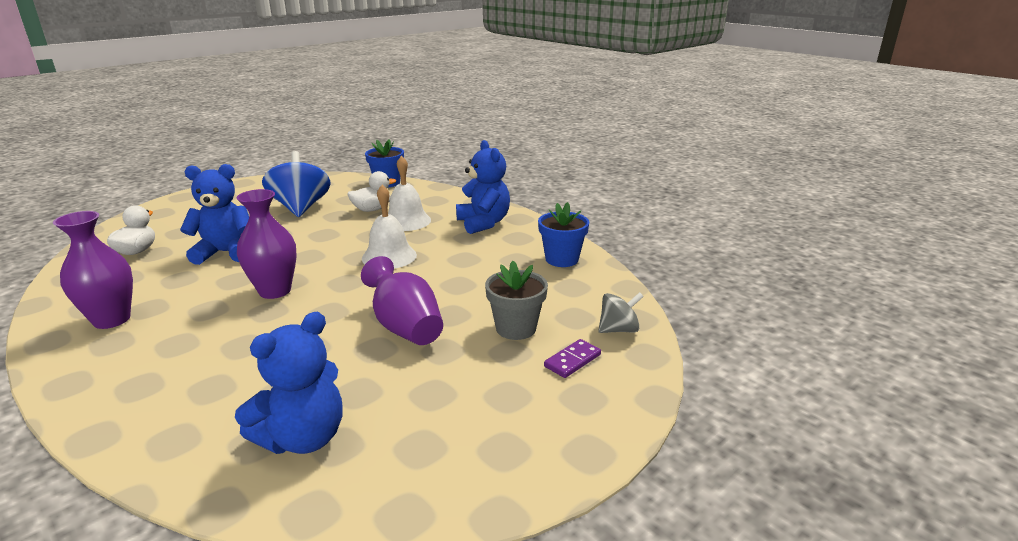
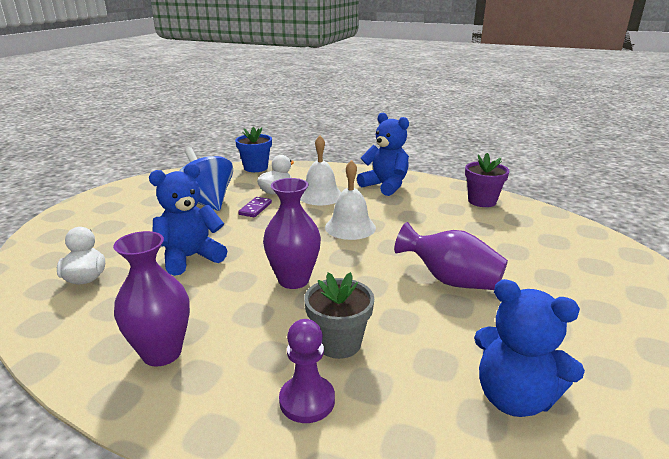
camera: 25 degrees left, 0 degrees up
(153, 384) = (307, 400): none -> purple pawn
(303, 438) = (514, 397): blue teddy bear -> blue teddy bear turned 105 degrees clockwise
(516, 328) = (529, 259): grey flower pot -> grey flower pot (339, 343)
(561, 259) = (482, 201): blue flower pot -> purple flower pot
(572, 360) = (600, 272): purple domino -> purple domino (255, 208)
(618, 330) = (593, 242): grey spinning top -> none

